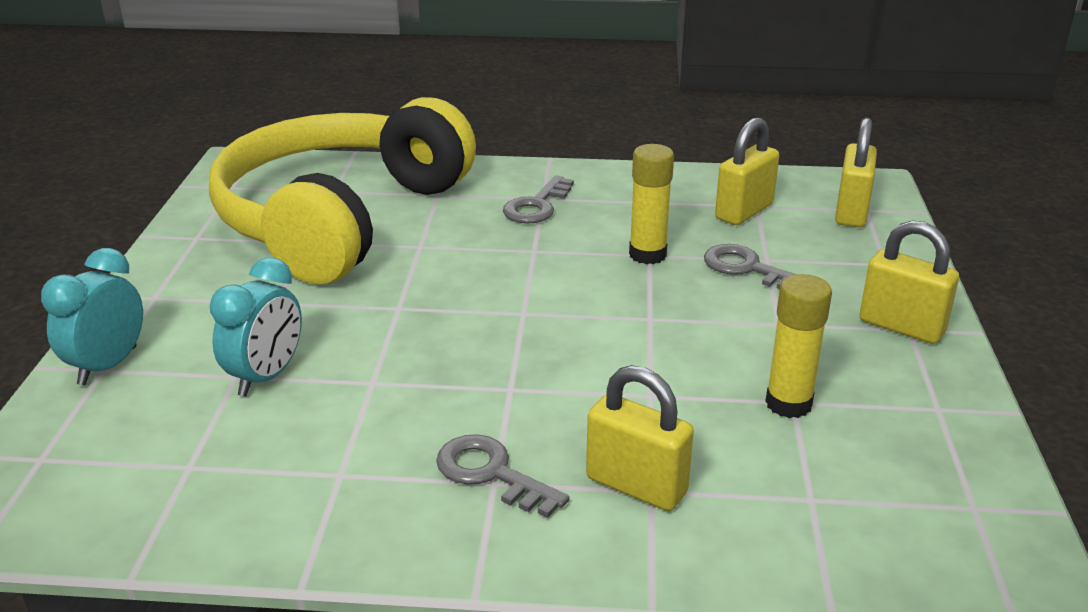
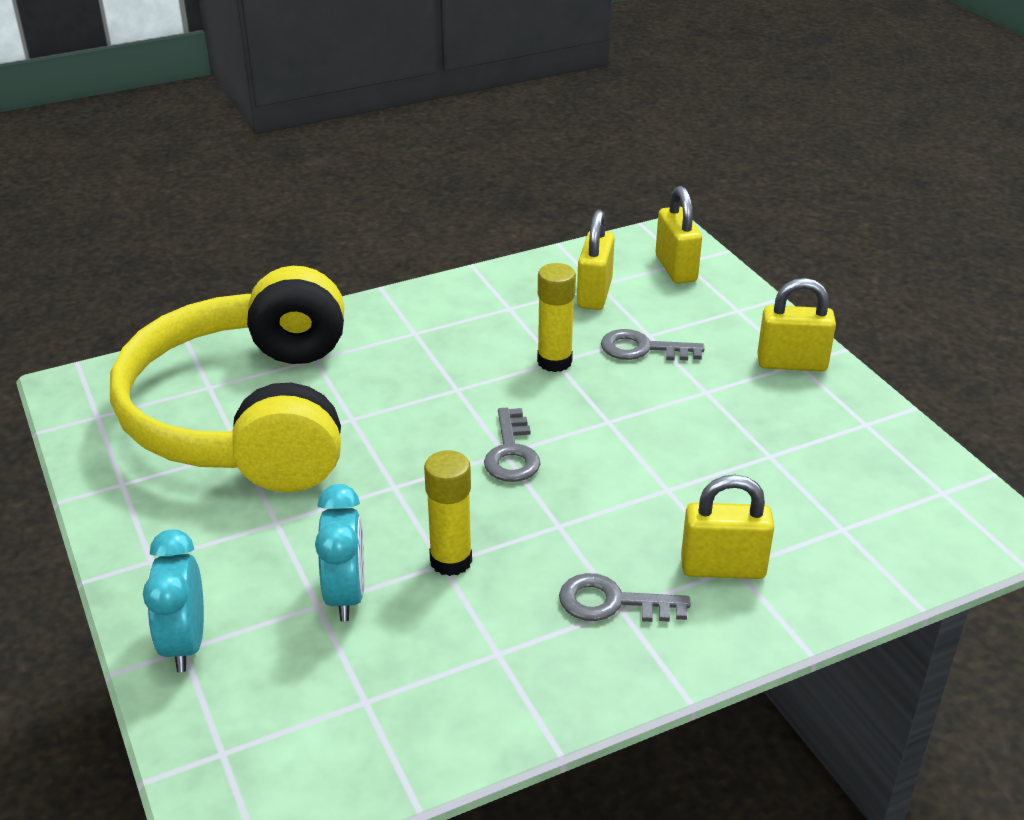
camera: 30 degrees left, 5 degrees up
(537, 206) = (417, 343): grey key -> grey key (511, 453)
(788, 404) = (768, 458): yellow glue stick -> yellow glue stick (451, 561)

